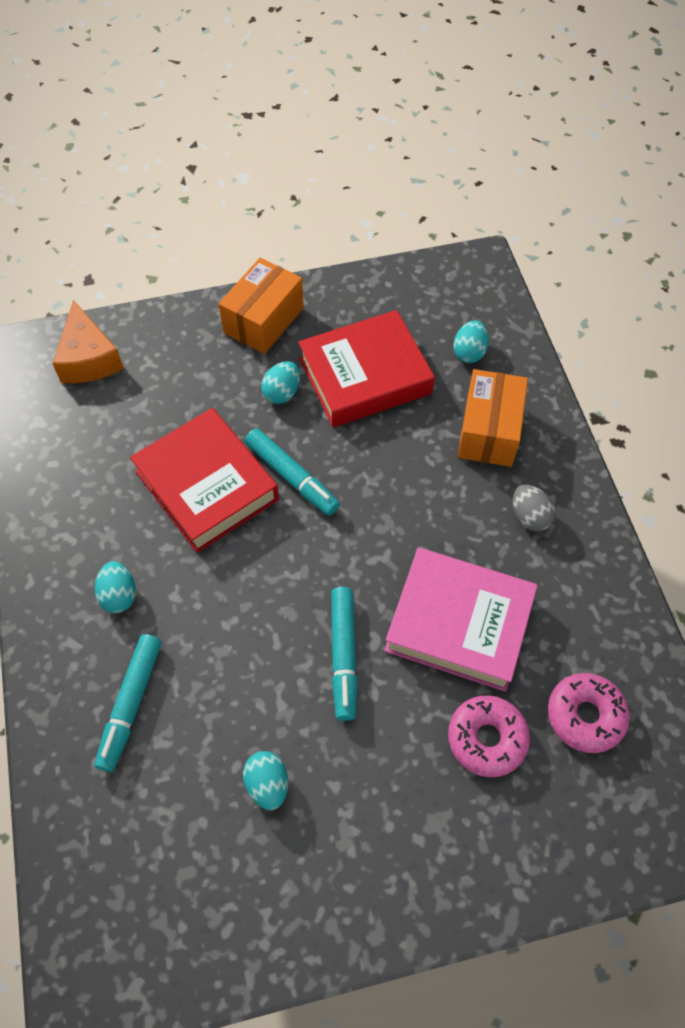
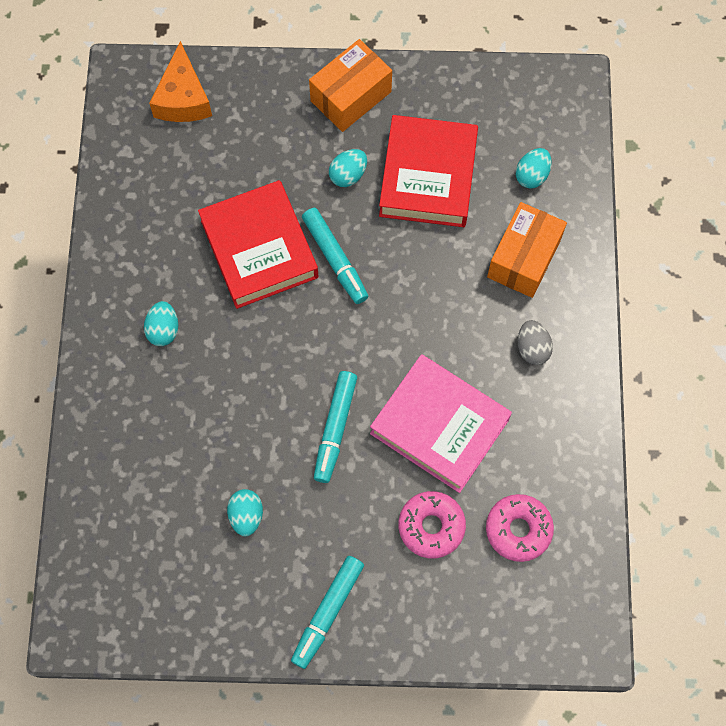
camera: 15 degrees right, 10 degrees up
(131, 704) = (154, 424): turquoise marker -> turquoise marker (327, 613)
(365, 376) = (428, 176): red book -> red book turned 75 degrees counterclockwise

